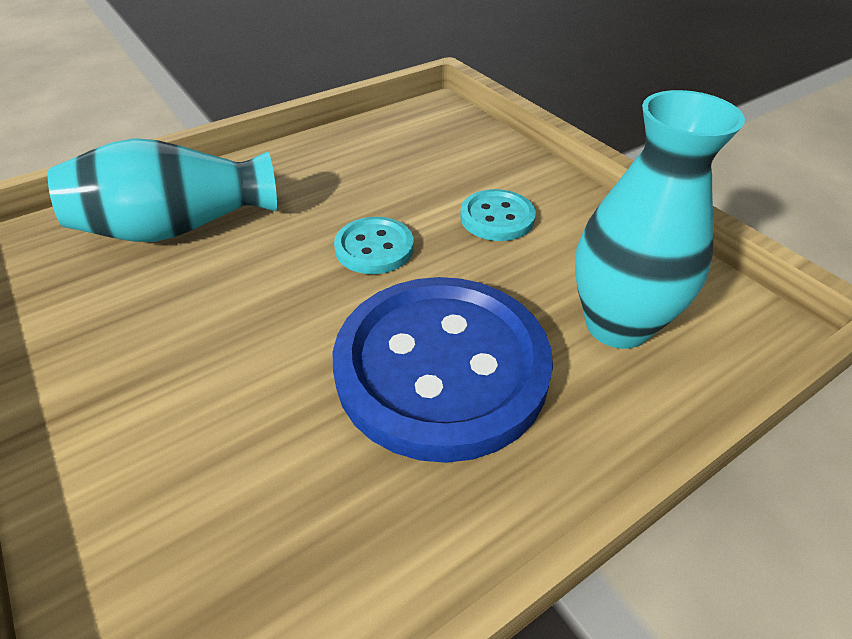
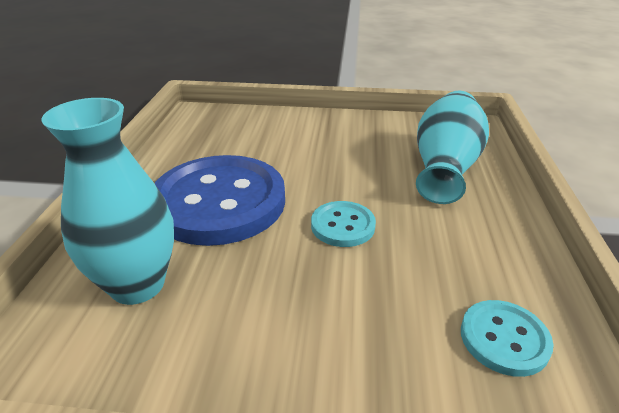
camera: 130 degrees right, 10 degrees down
(497, 217) = (307, 307): turquoise button -> turquoise button (504, 339)

